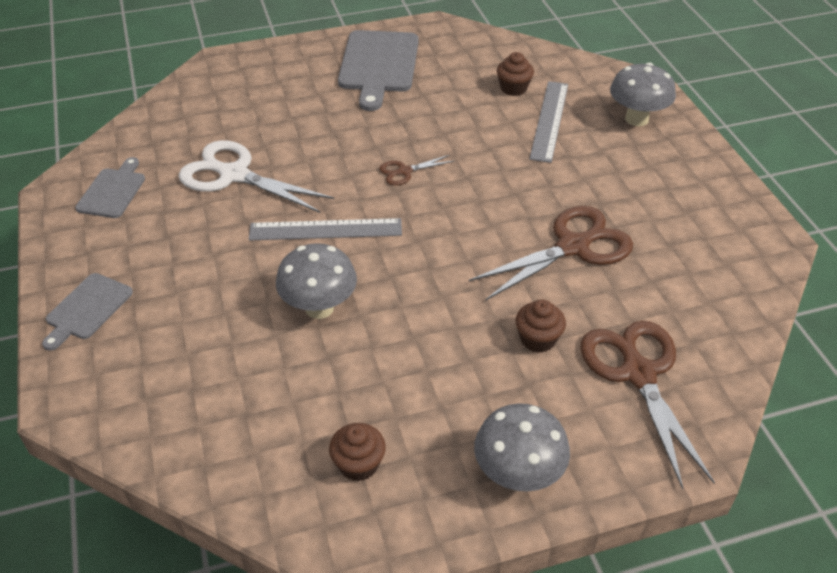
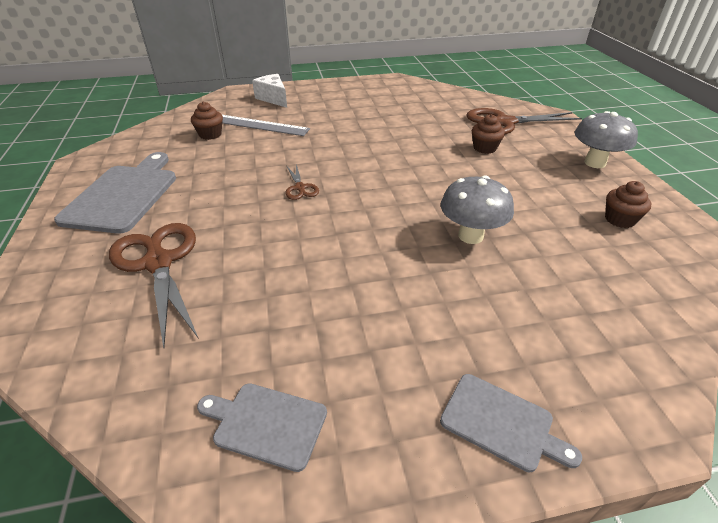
camera: 85 degrees left, 5 degrees down
(234, 175) = (269, 296): white scissors -> none
(325, 230) = (371, 231): grey ruler -> none
(378, 65) = (123, 195): grey cutting board -> grey cutting board turned 90 degrees counterclockwise
(573, 246) = (399, 130): brown scissors -> brown scissors (158, 262)
(636, 119) = (273, 98): grey mushroom -> white cheese

